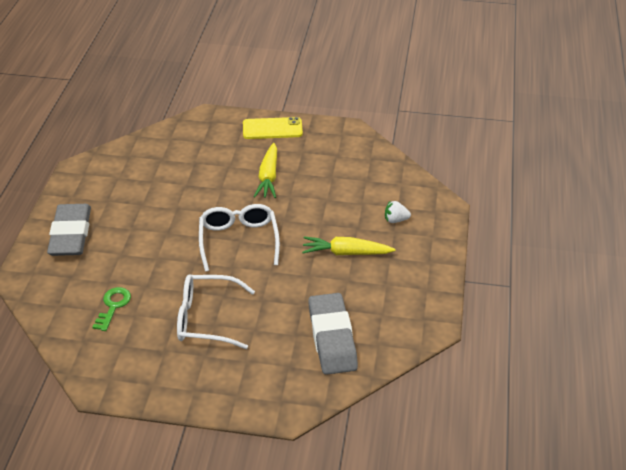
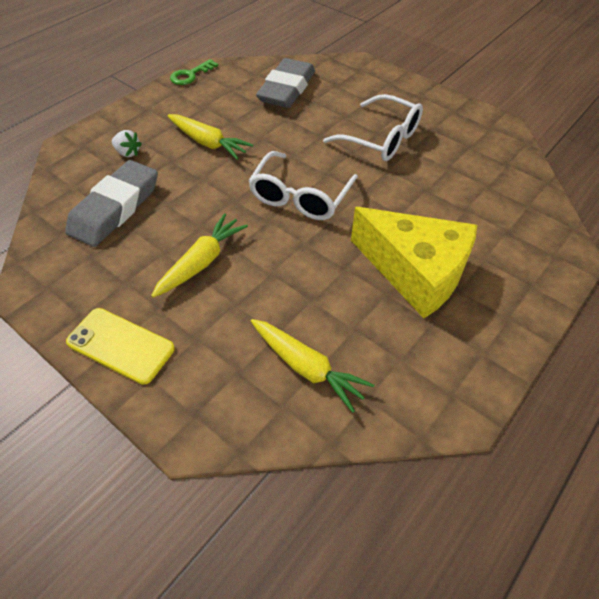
camera: 150 degrees left, 10 degrees up
(70, 234) = (497, 288): grey eraser -> grey eraser (115, 208)
(113, 306) = (468, 182): green key -> green key (190, 75)
(128, 223) = (415, 272): none -> yellow cheese
(168, 156) = (306, 367): none -> yellow carrot

